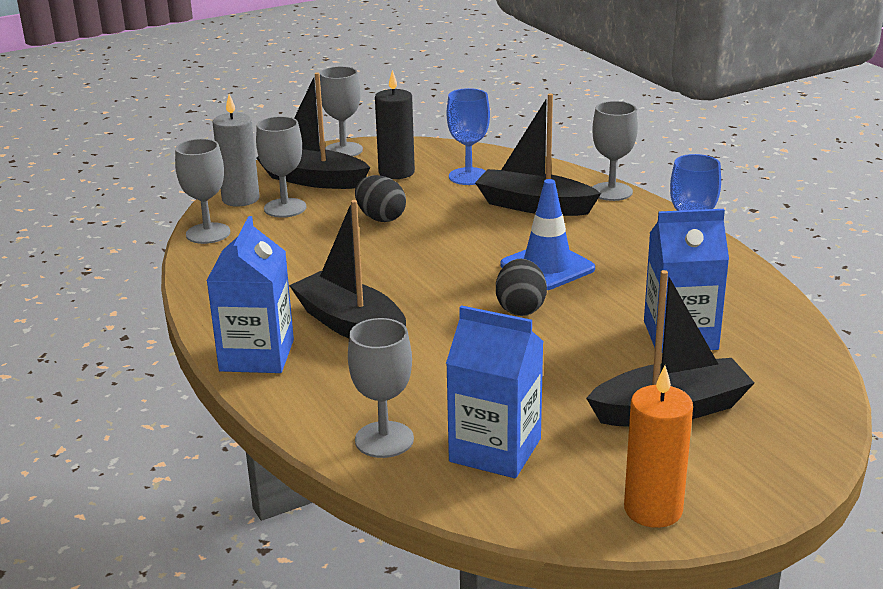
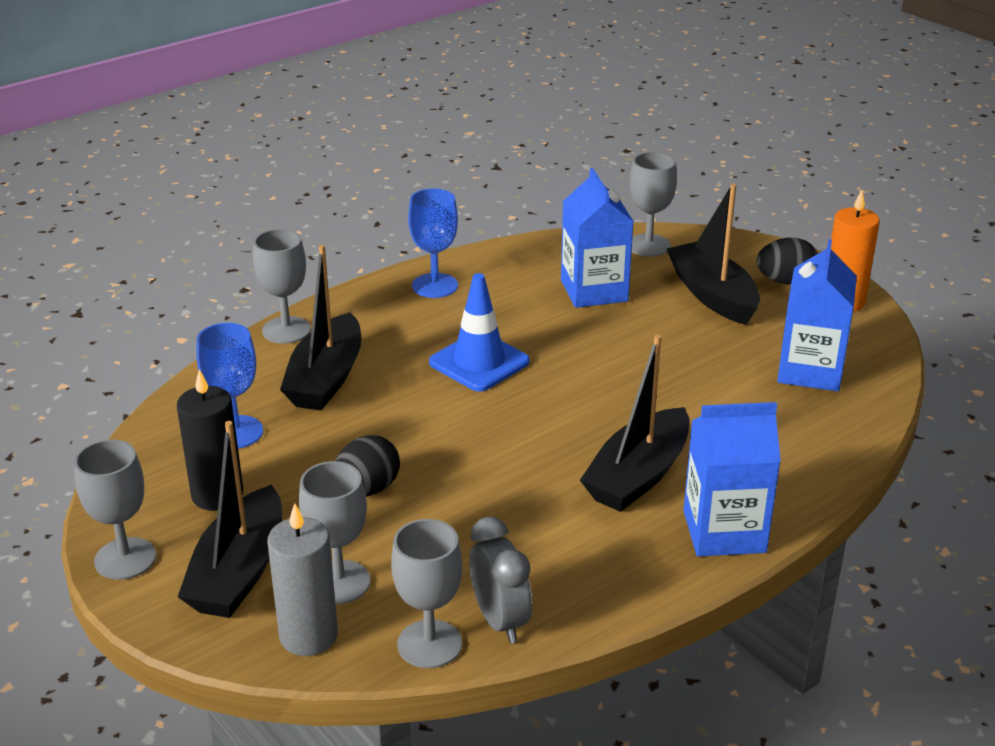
camera: 100 degrees left, 5 degrees up
(214, 257) = (500, 621): none -> grey clock
(384, 440) = (826, 428): grey goblet -> grey goblet (648, 245)
(520, 308) = (571, 373): black egg -> black egg (785, 281)

